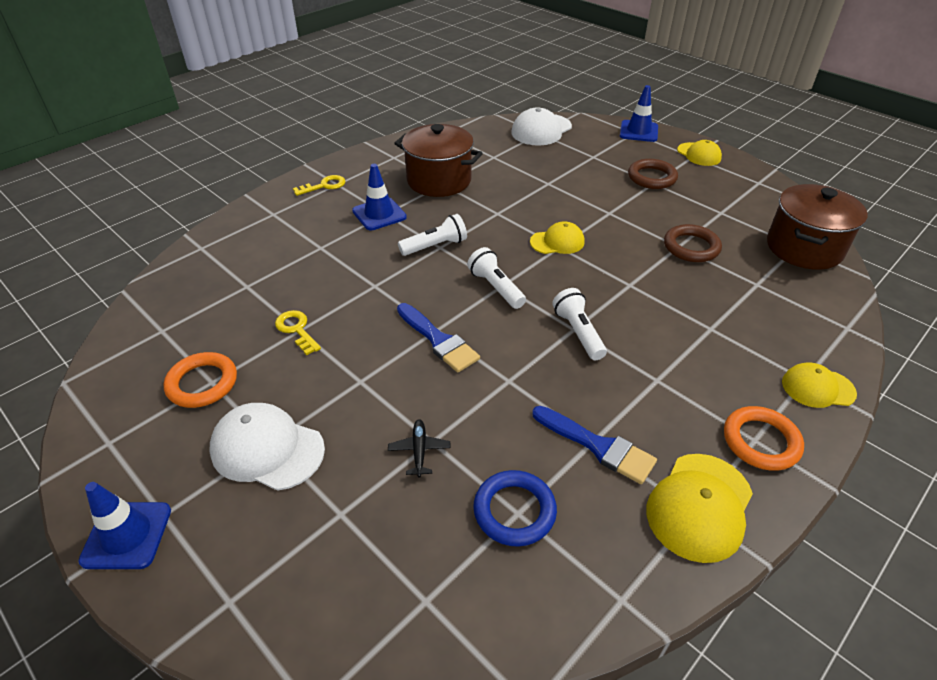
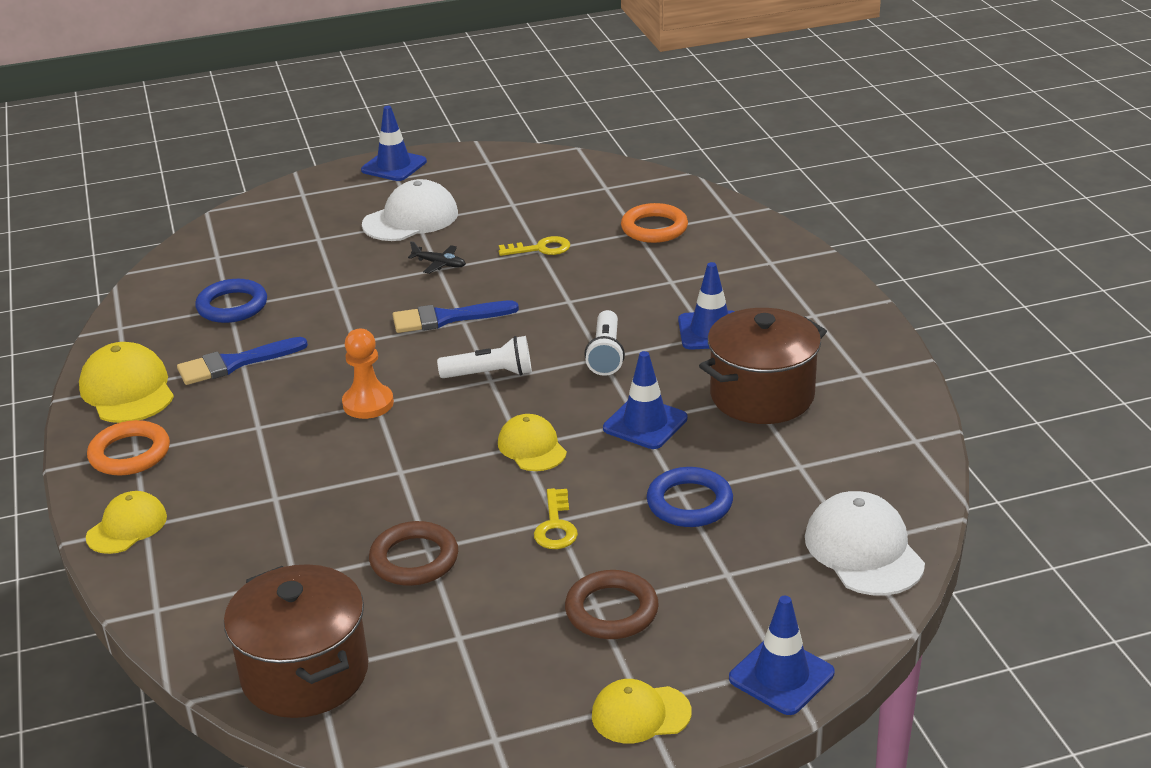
camera: 120 degrees right, 10 degrees down
(202, 383) = (514, 200): orange ring -> orange ring (654, 228)
(324, 186) = (814, 305): yellow key -> yellow key (556, 526)
(419, 451) = (333, 280): black plane -> black plane (439, 264)
(498, 210) = (645, 423): none -> blue traffic cone
(553, 178) = (689, 503): none -> blue ring
(557, 242) = (532, 447): yellow cap -> yellow cap turned 135 degrees clockwise
(578, 332) = (368, 403): white flashlight -> orange pawn

